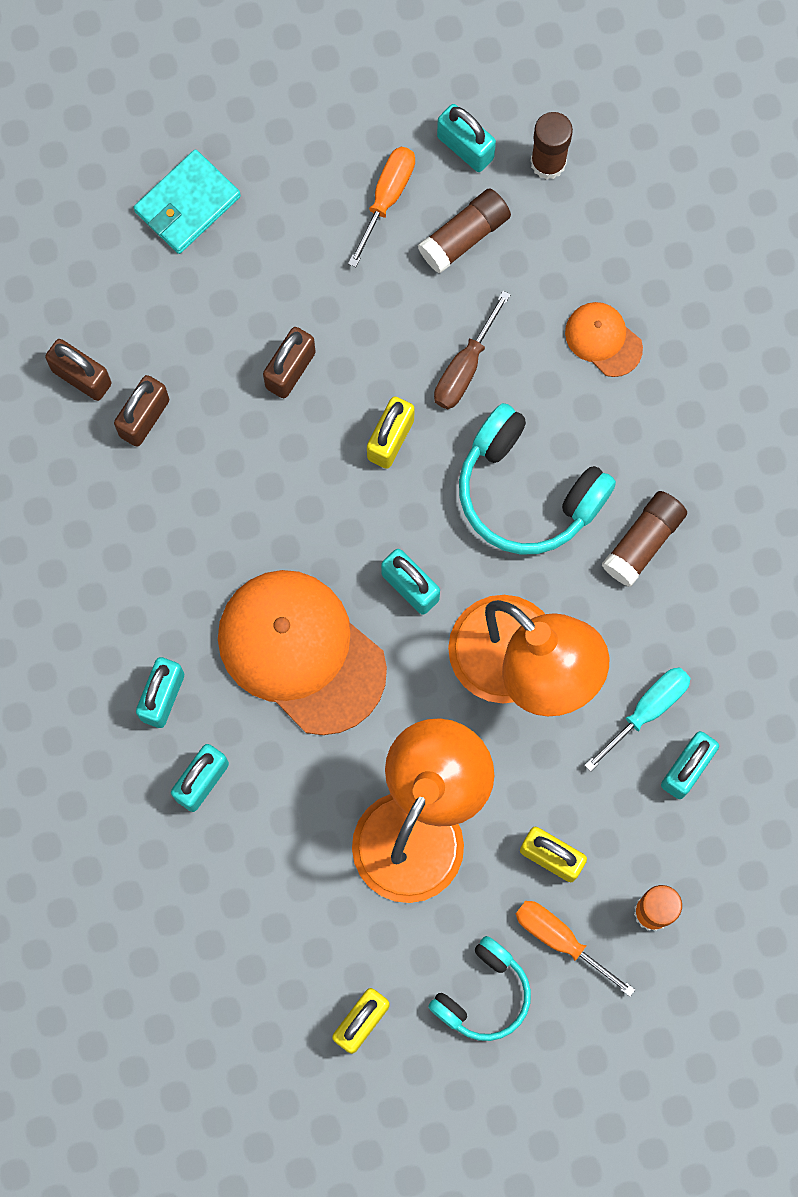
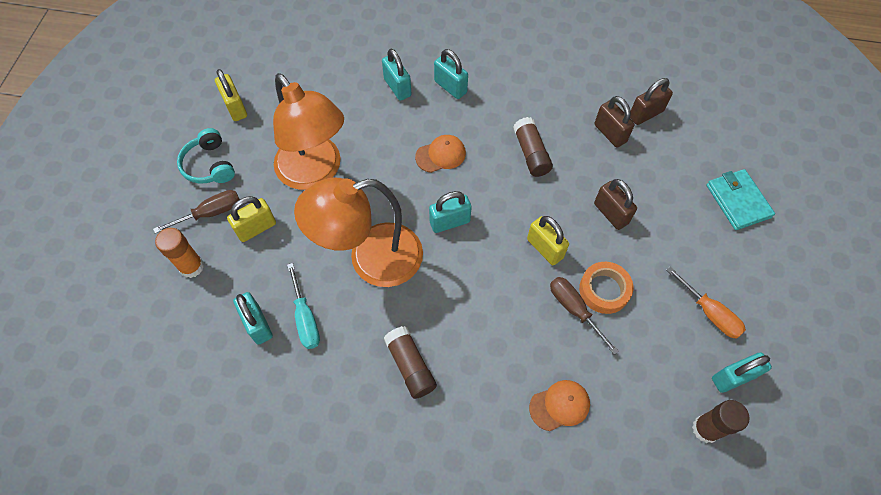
camera: 115 degrees right, 15 degrees down
(301, 652) = (441, 155): orange cap -> orange cap, size x0.47
(417, 339) = (604, 290): none -> orange tape
(464, 236) = (666, 349): brown glue stick -> brown glue stick (531, 153)
(527, 491) = (477, 310): turquoise headphones -> none
(561, 940) = (210, 213): orange screwdriver -> brown screwdriver

